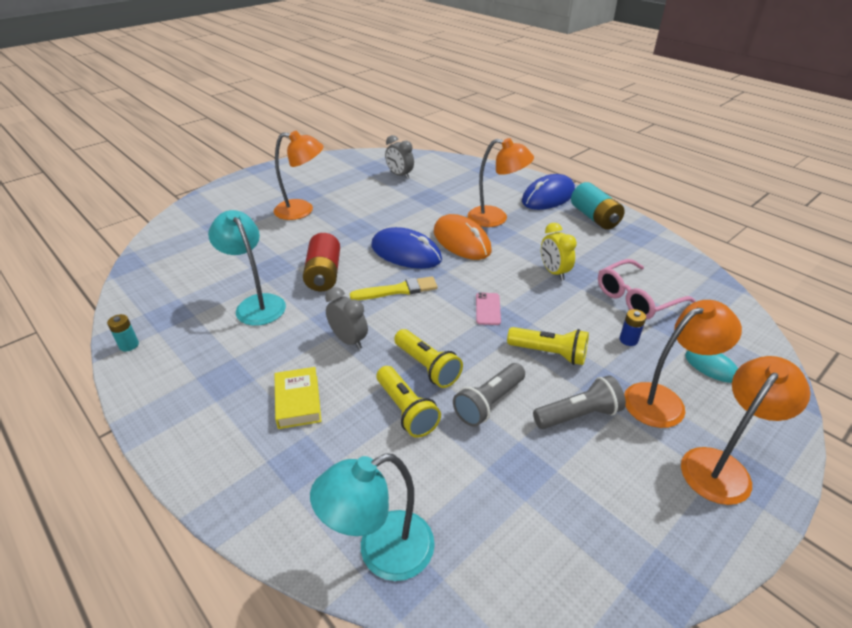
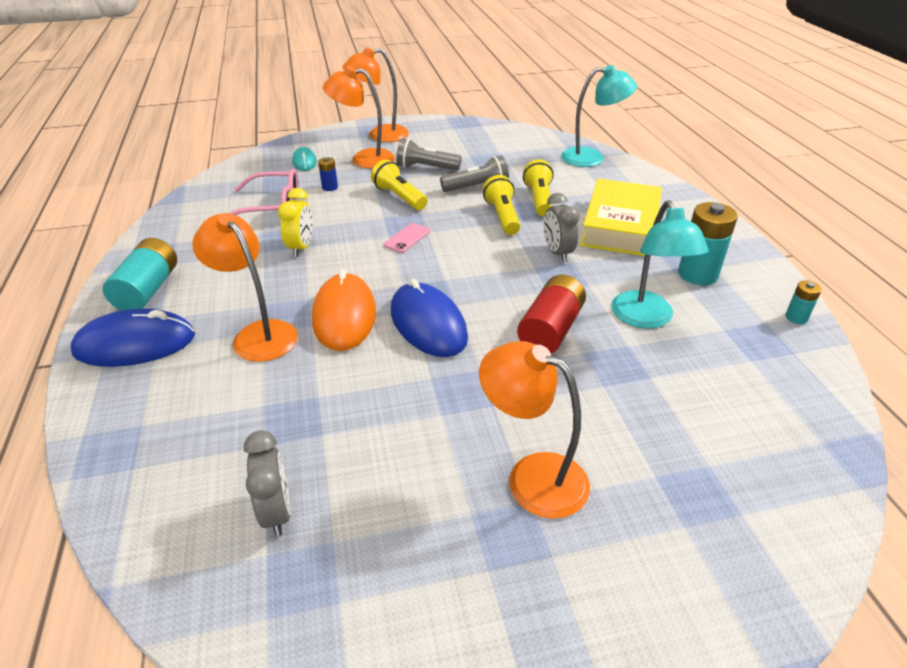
camera: 150 degrees left, 0 degrees up
(212, 362) = (697, 274): none -> turquoise battery
(298, 401) = (620, 226): yellow book -> yellow book, size x1.85
(398, 290) = (476, 282): yellow brush -> none

